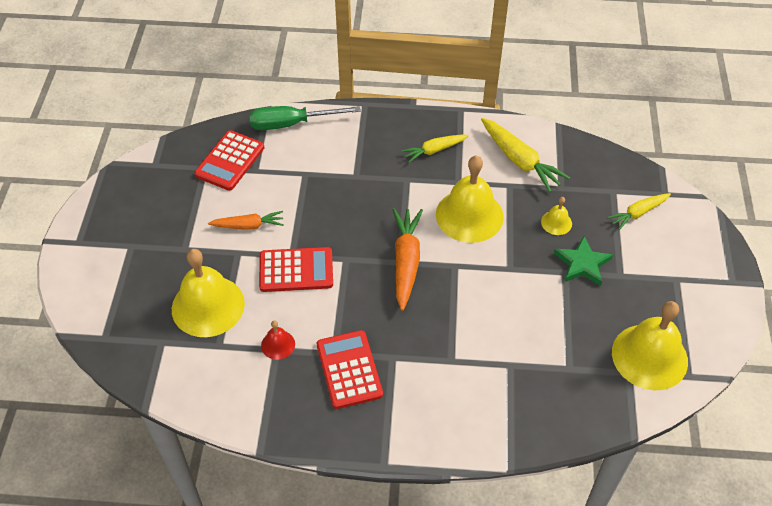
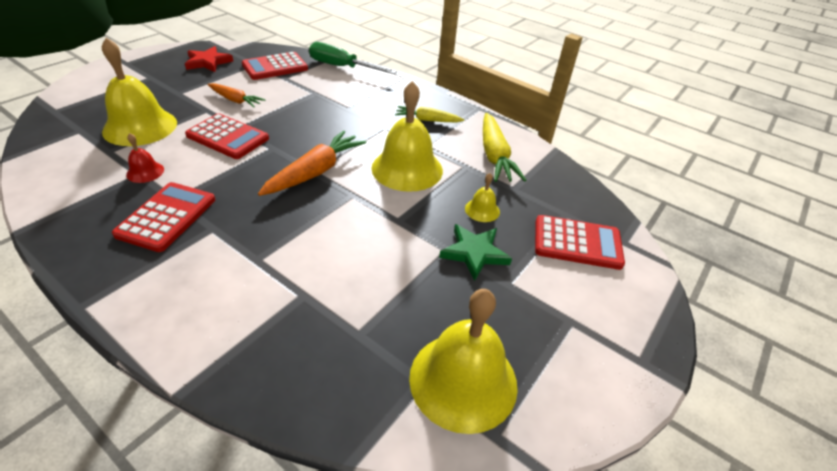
camera: 30 degrees right, 10 degrees down
(157, 193) = (208, 62): none -> red star
(638, 213) = (577, 243): yellow carrot -> red calculator

